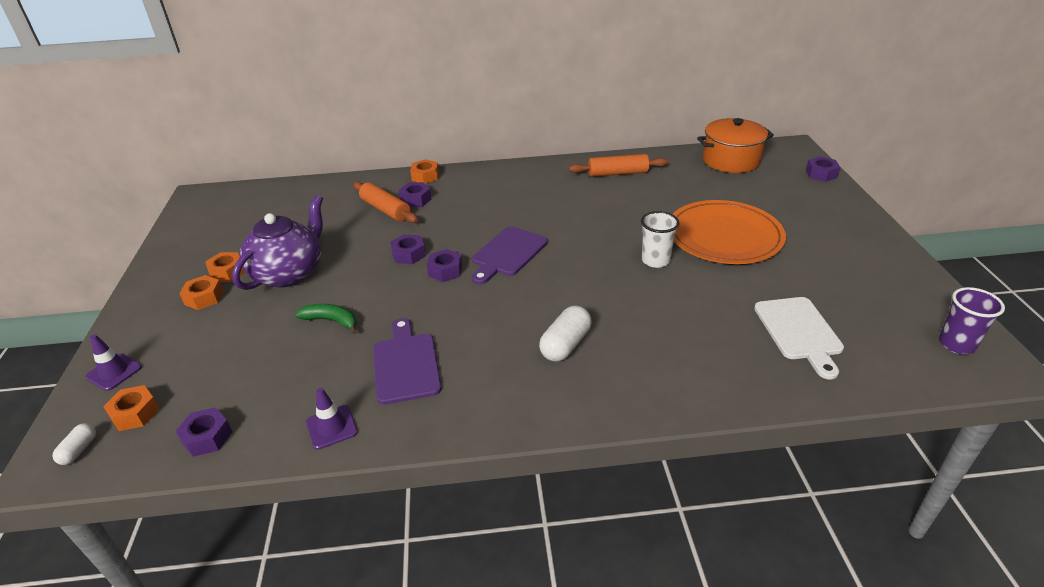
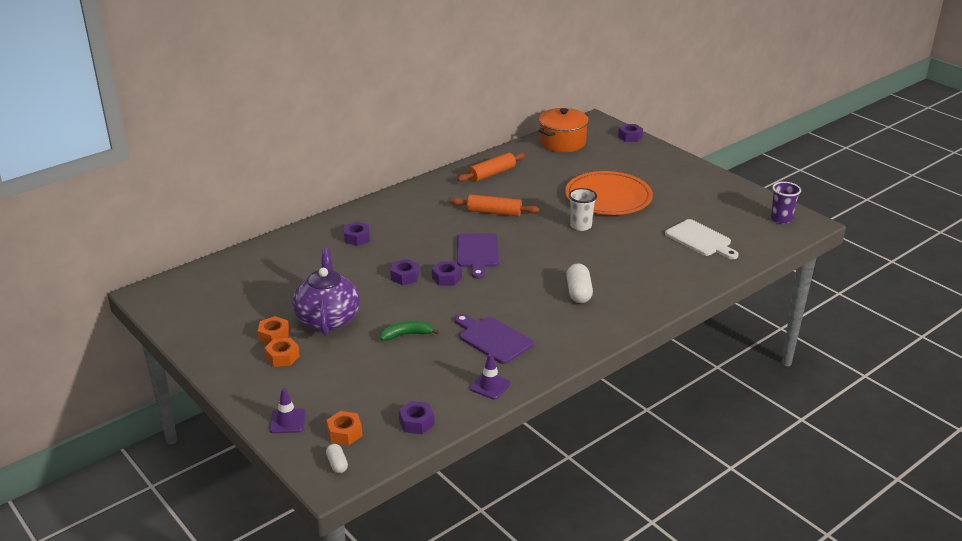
camera: 35 degrees left, 5 degrees down
(385, 209) = (342, 252): orange rolling pin -> orange rolling pin (494, 212)
(425, 176) = (340, 218): orange nut -> none

